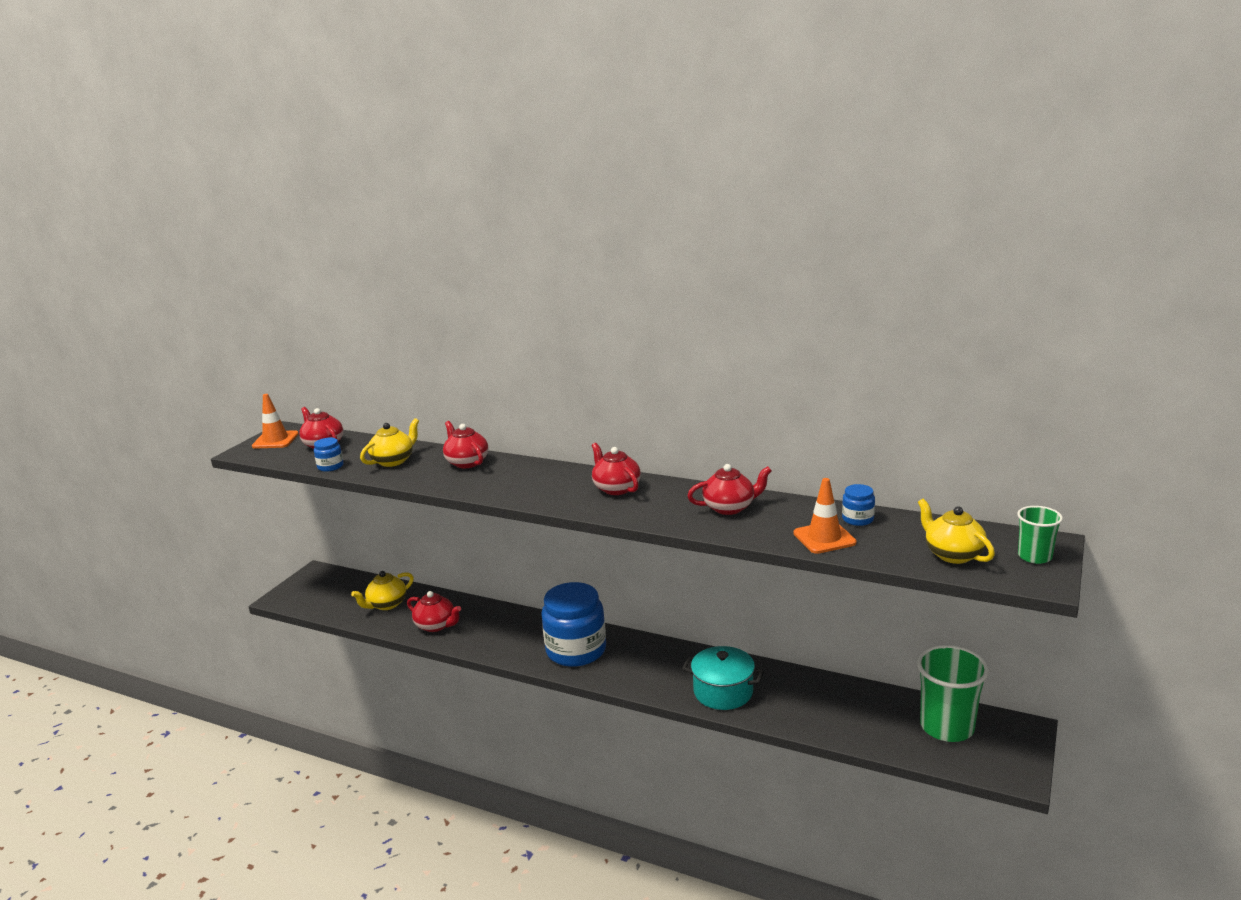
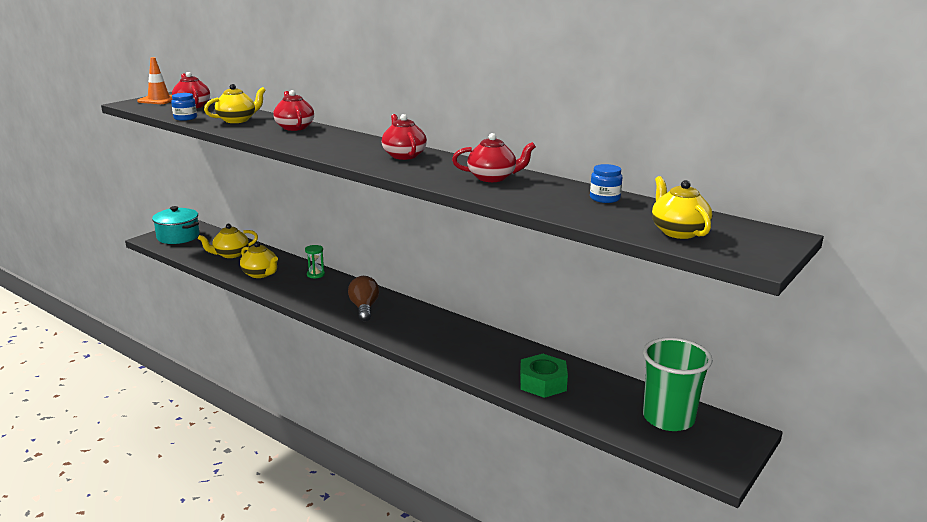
camera: 10 degrees right, 0 degrees up
(436, 625) = (260, 274): red teapot -> yellow teapot
(499, 615) = (315, 274): none -> green hourglass
(576, 650) = (364, 308): blue jar -> brown light bulb
(723, 692) = (474, 357): turquoise pot -> turquoise pot (178, 237)
(807, 709) = (542, 383): none -> green nut
(824, 538) = (563, 206): orange traffic cone -> none
(1034, 556) = (760, 243): green cup -> none

